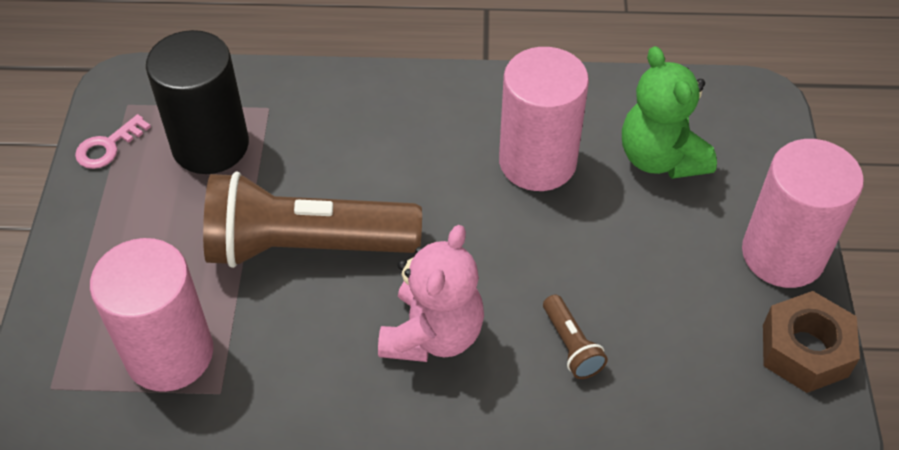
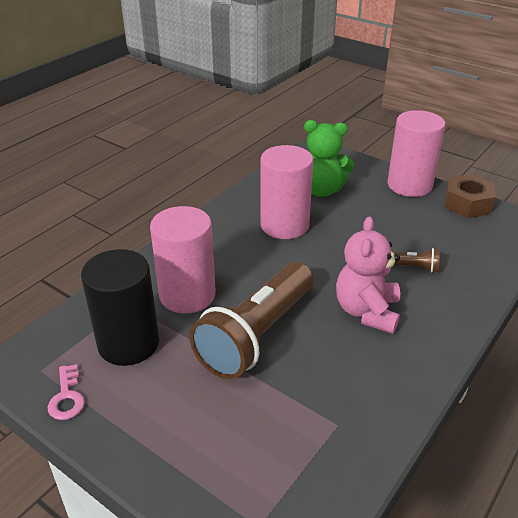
camera: 55 degrees left, 15 degrees down
(169, 354) = (285, 438): pink cylinder -> pink cylinder (187, 295)
(433, 334) = (367, 311): pink teddy bear -> pink teddy bear turned 135 degrees counterclockwise

